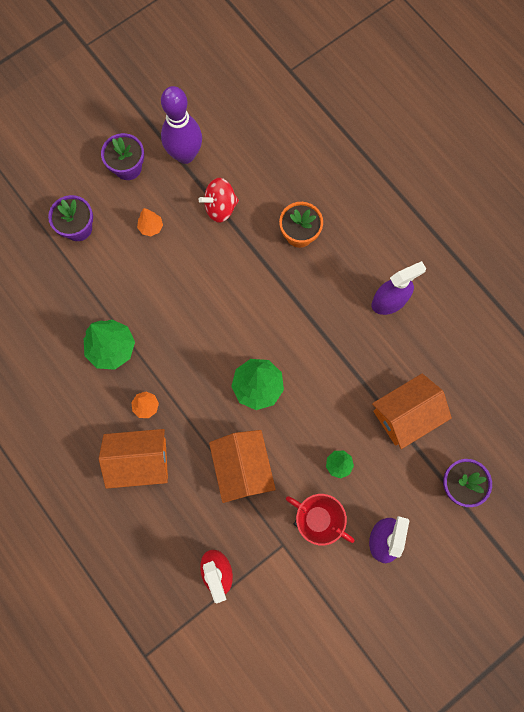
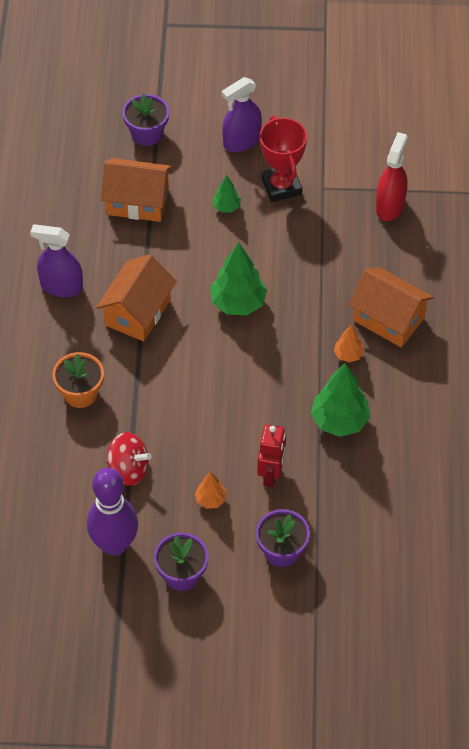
camera: 140 degrees left, 20 degrees down
(127, 274) = (271, 474): none -> red robot
(243, 468) = (306, 256): orange house -> orange house (137, 312)

